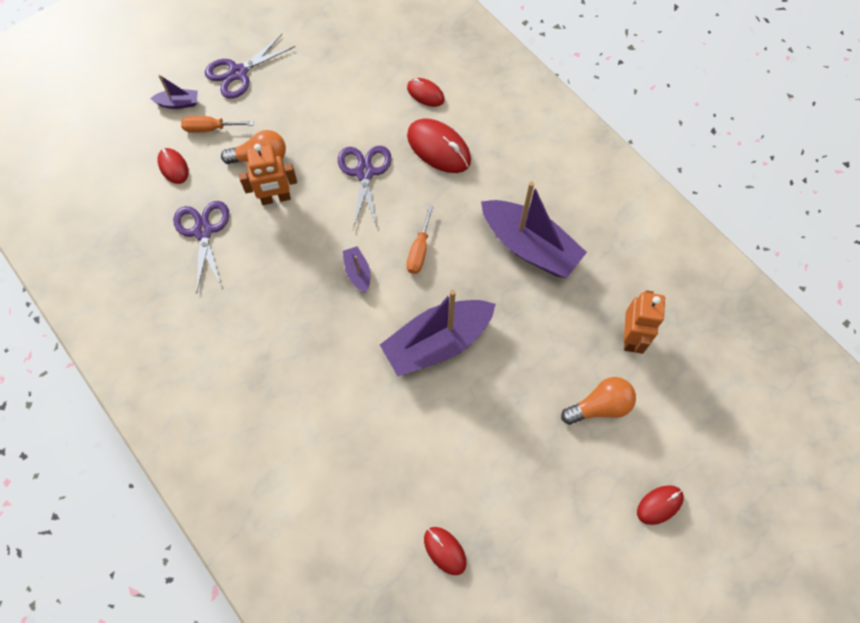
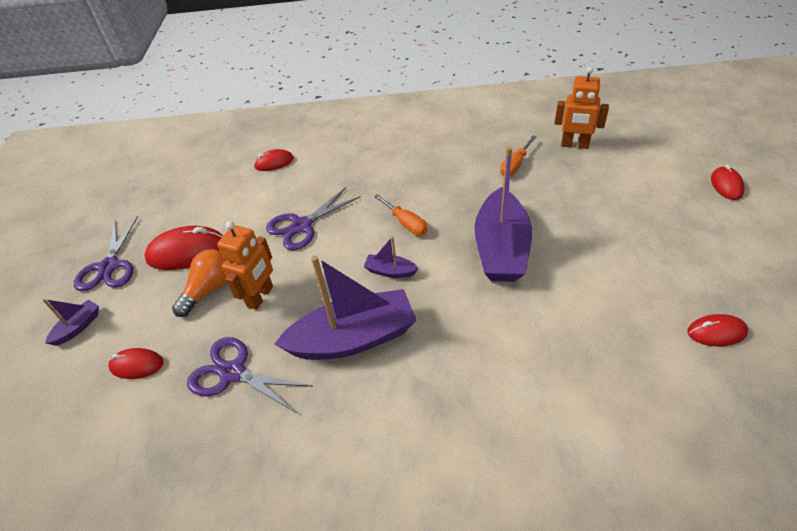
camera: 50 degrees left, 20 degrees down
(210, 128) = (135, 314): orange screwdriver -> orange screwdriver (515, 165)
(365, 173) = (302, 225): purple scissors -> purple scissors turned 75 degrees counterclockwise
(439, 148) = (327, 175): red mouse -> red mouse (187, 252)
(529, 247) = (458, 163): purple boat -> purple boat (353, 338)
(599, 406) = (623, 182): orange light bulb -> none
(631, 337) = (574, 145): orange robot -> orange robot turned 150 degrees clockwise

